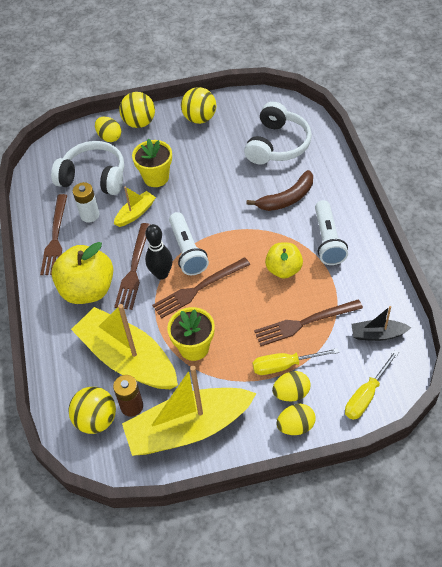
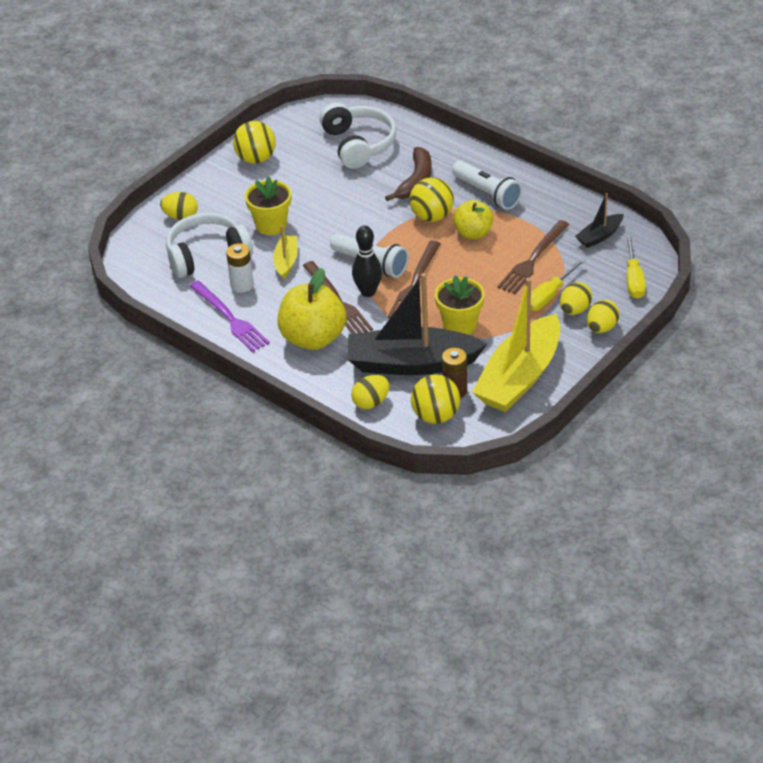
camera: 40 degrees left, 10 degrees down
(55, 237) = (230, 318): brown fork -> purple fork
(67, 374) = (371, 402): none -> yellow egg
(127, 358) = (411, 363): yellow boat -> black boat
(139, 123) = (197, 190): yellow ball -> yellow ball (432, 216)

